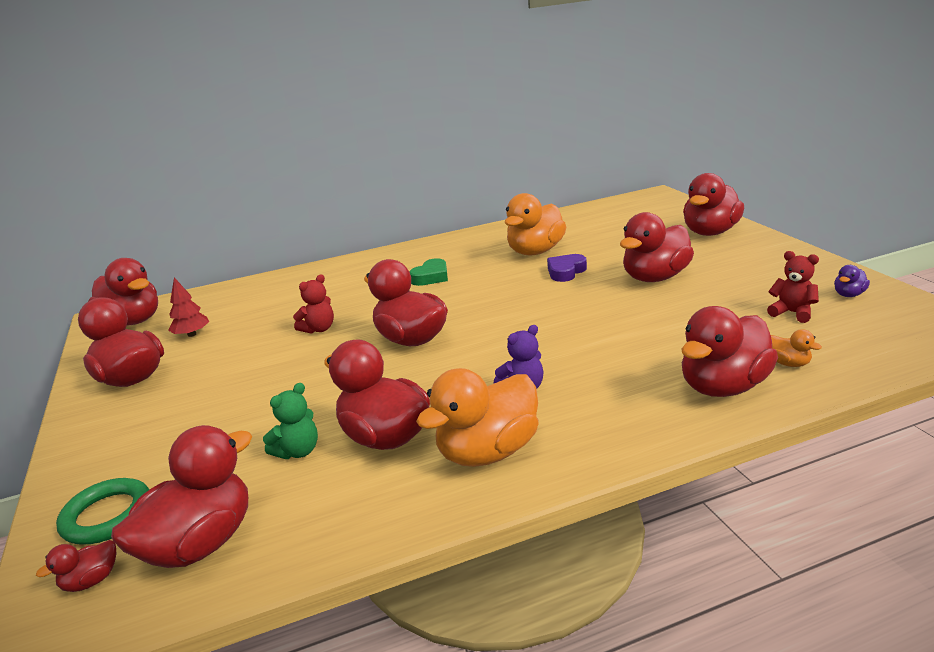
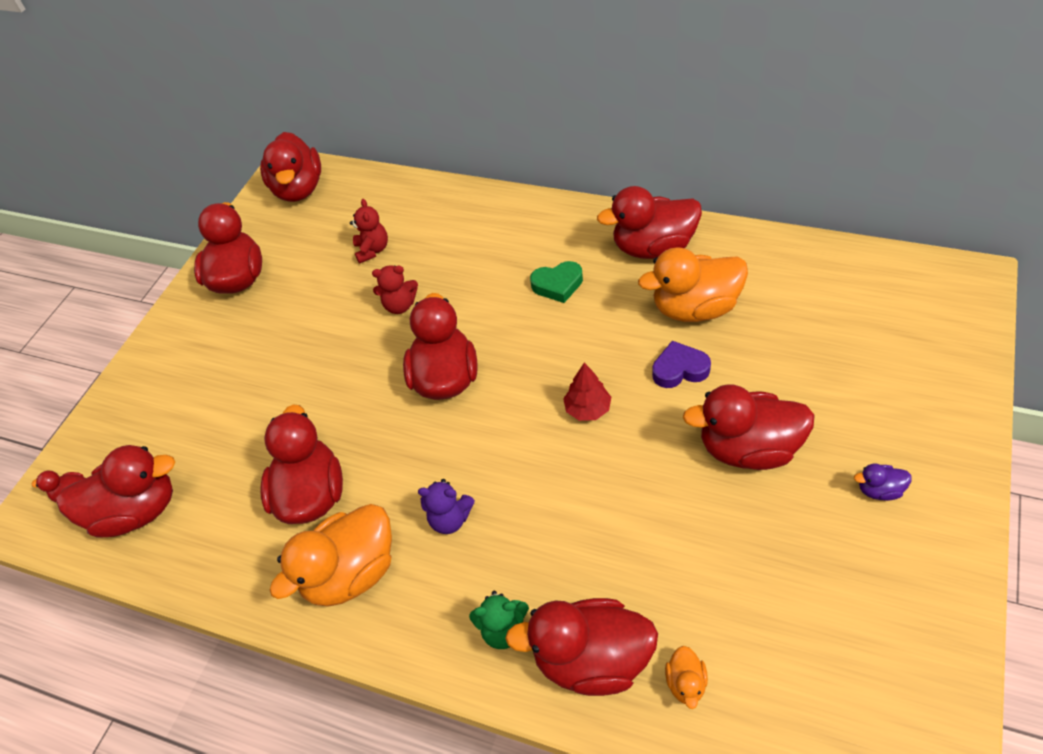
camera: 45 degrees right, 25 degrees up
(107, 516) = (119, 438): green ring -> none
(192, 334) = (317, 243): red tree -> red tree (588, 409)
(298, 451) = (253, 462): green teddy bear -> green teddy bear (503, 630)
(488, 452) = (351, 573): orange duck -> orange duck turned 45 degrees counterclockwise
(710, 232) = (922, 409): red duck -> red duck (653, 247)
(792, 313) = (798, 620): red teddy bear -> red teddy bear (372, 250)
(849, 294) = (901, 644): purple duck -> purple duck (879, 490)

